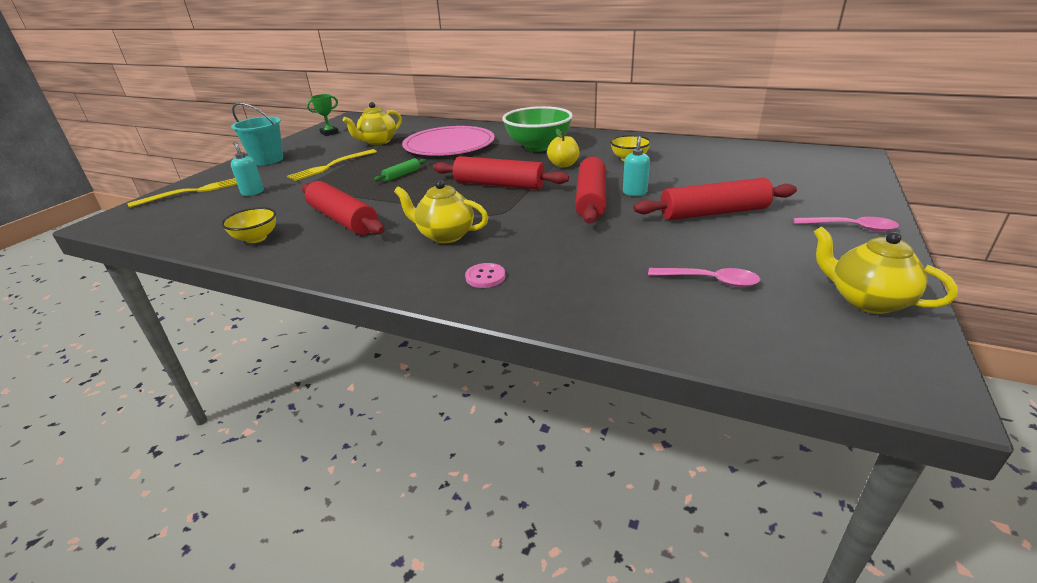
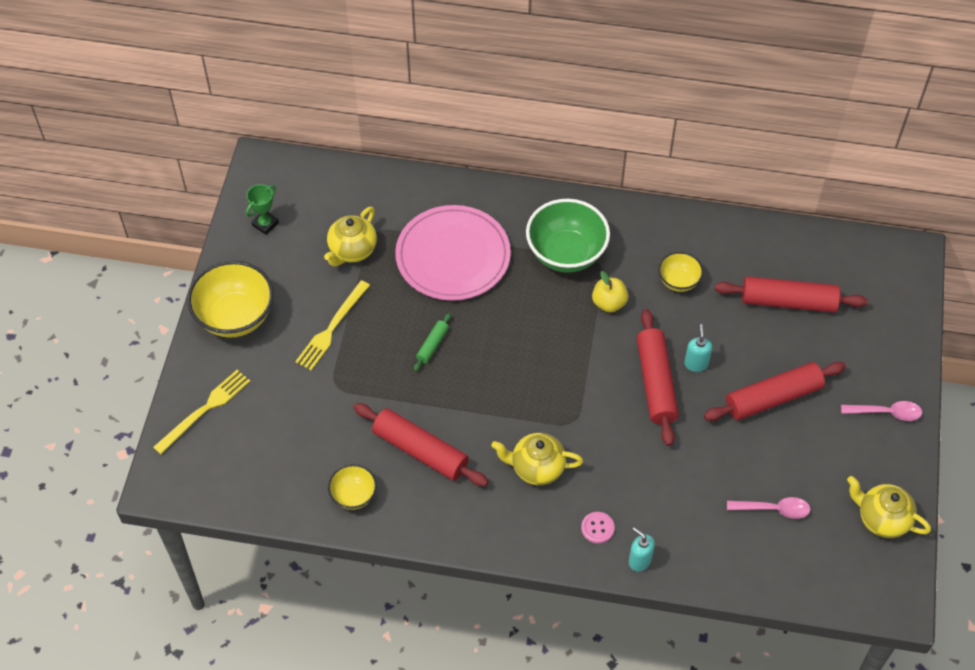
camera: 15 degrees left, 25 degrees up
(252, 192) = (280, 404): turquoise soap dispenser -> turquoise soap dispenser (639, 561)
(267, 160) = (235, 317): turquoise bucket -> yellow bowl
(499, 185) = (552, 359): red rolling pin -> red rolling pin (788, 301)

